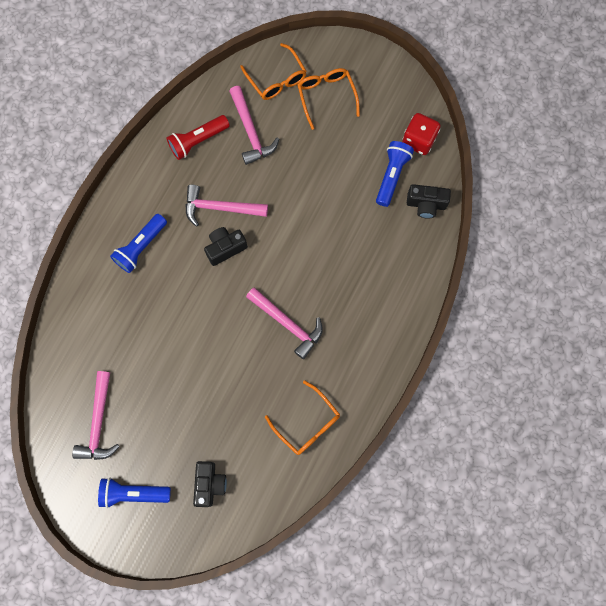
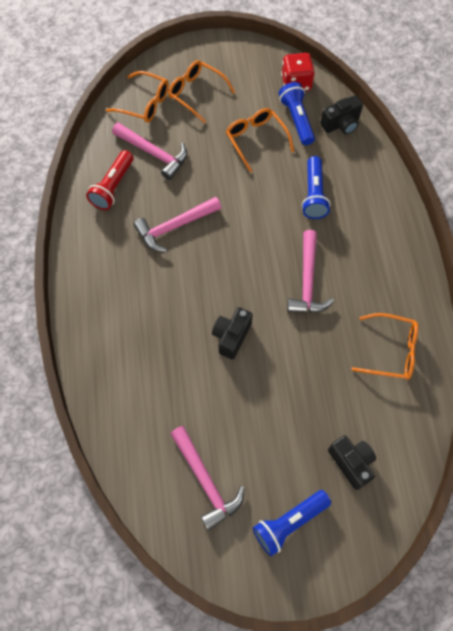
camera: 35 degrees left, 10 degrees down
(141, 247) = (127, 301): blue flashlight -> blue flashlight (314, 195)
(225, 248) = (204, 255): black camera -> black camera (231, 336)
(288, 324) = (307, 281): pink hammer -> pink hammer turned 90 degrees clockwise
(343, 172) = (255, 139): none -> orange glasses

